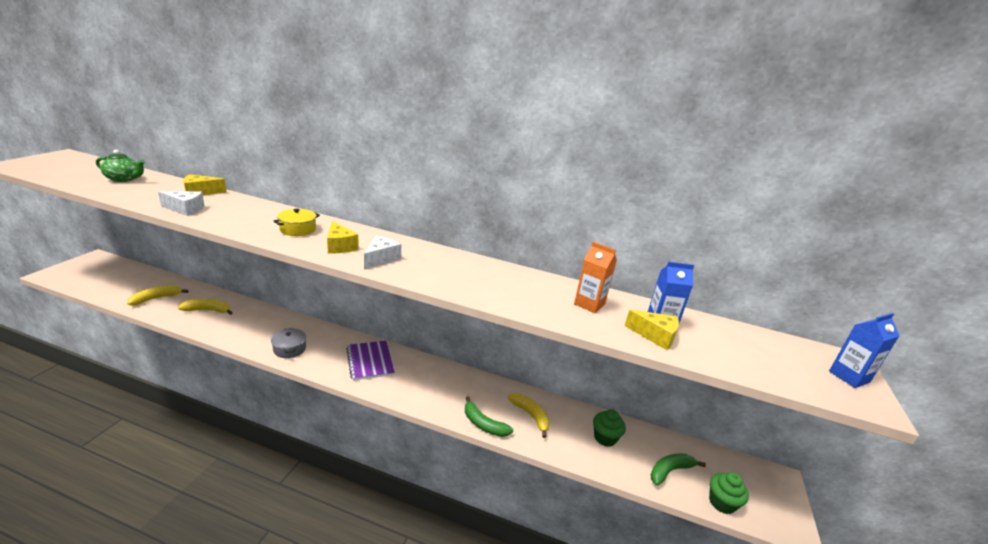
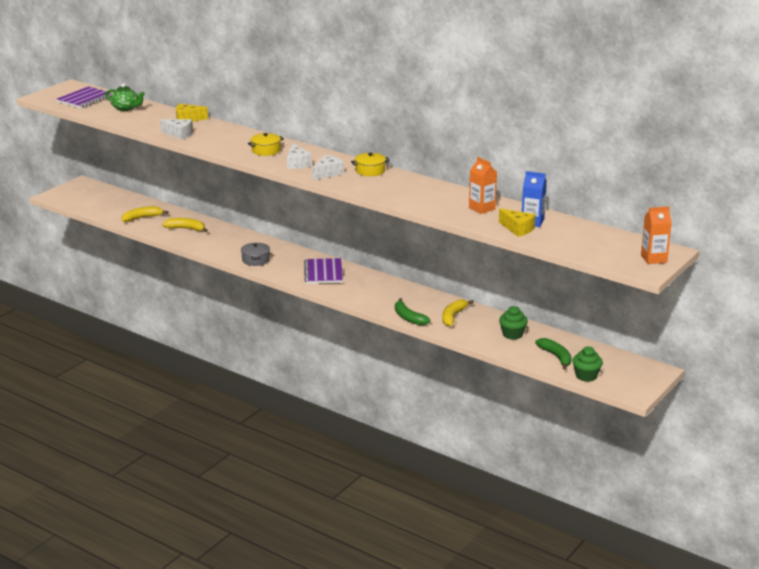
camera: 20 degrees right, 0 degrees up
(73, 168) = (84, 99): none -> purple notebook
(340, 246) = (297, 163): yellow cheese -> white cheese
(431, 254) = (370, 171): none -> yellow pot
(530, 416) = (453, 316): yellow banana -> yellow banana turned 135 degrees counterclockwise
(670, 471) = (556, 357): green banana -> green banana turned 75 degrees clockwise
(849, 377) = (653, 259): blue carton -> orange carton

